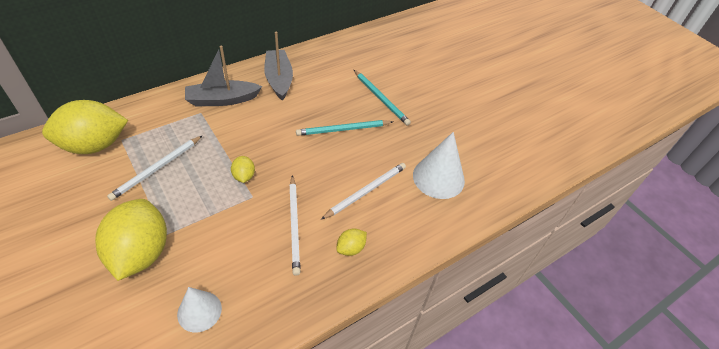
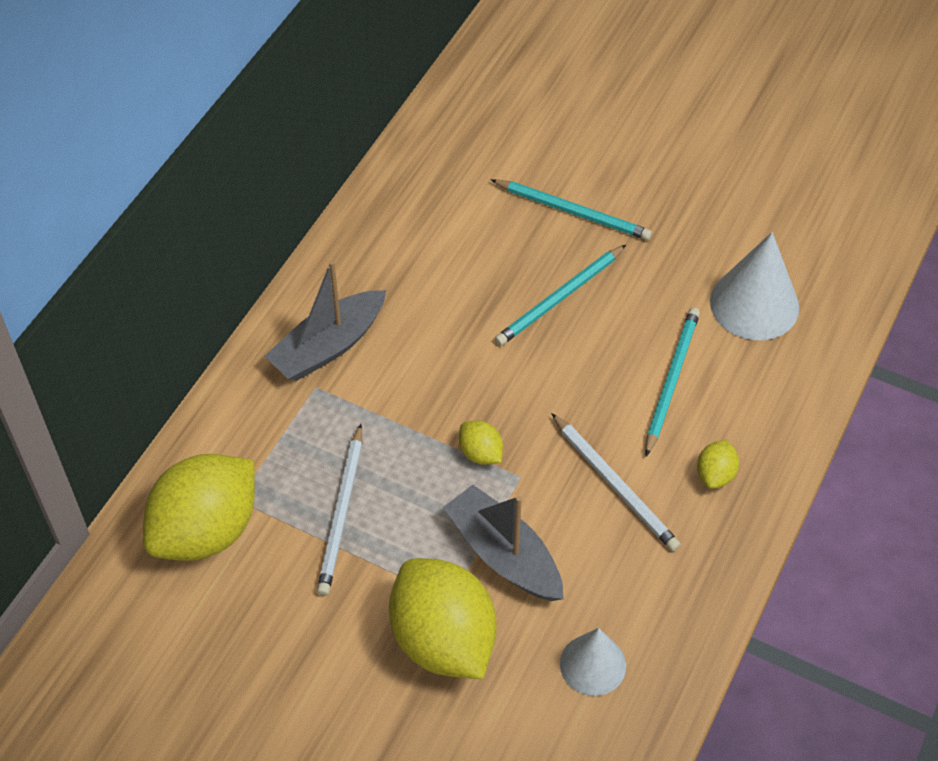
camera: 25 degrees left, 5 degrees up
(279, 79) = (384, 261): grey boat -> grey boat (504, 554)
(366, 191) = (671, 380): white pencil -> turquoise pencil

